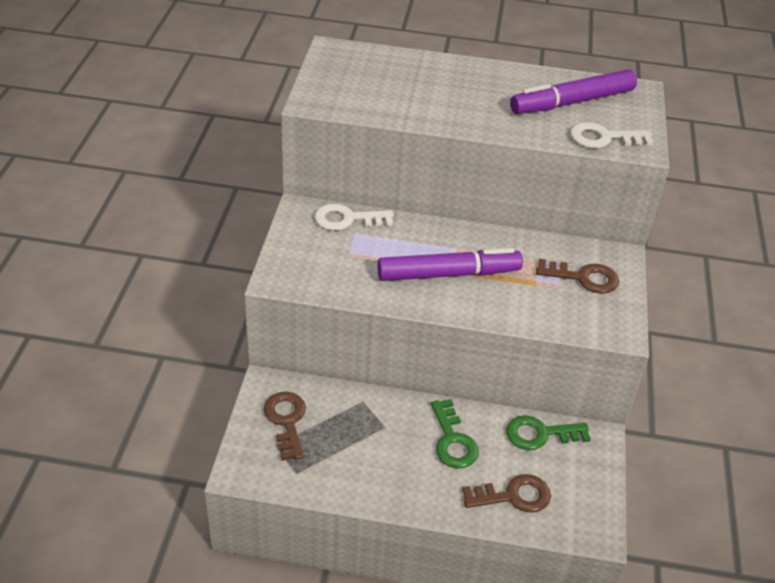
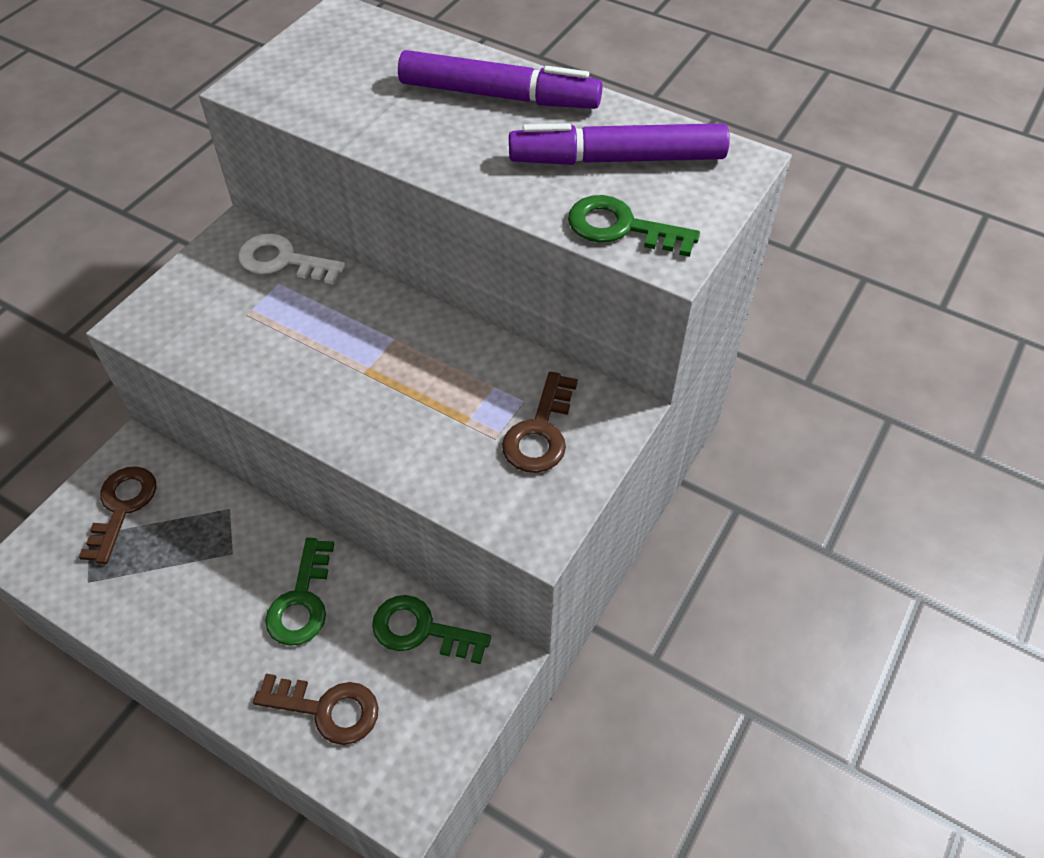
camera: 25 degrees right, 10 degrees up
(448, 274) = (356, 374): purple marker -> purple marker (499, 95)
(583, 278) = (540, 431): brown key -> brown key turned 75 degrees clockwise
(604, 138) = (622, 227): white key -> green key

